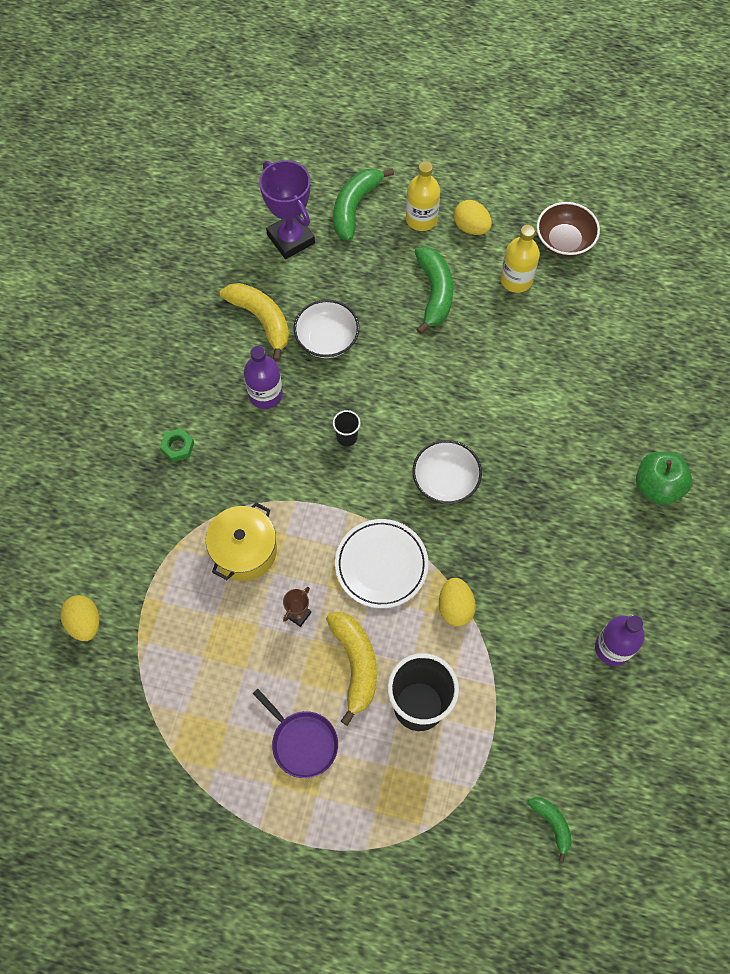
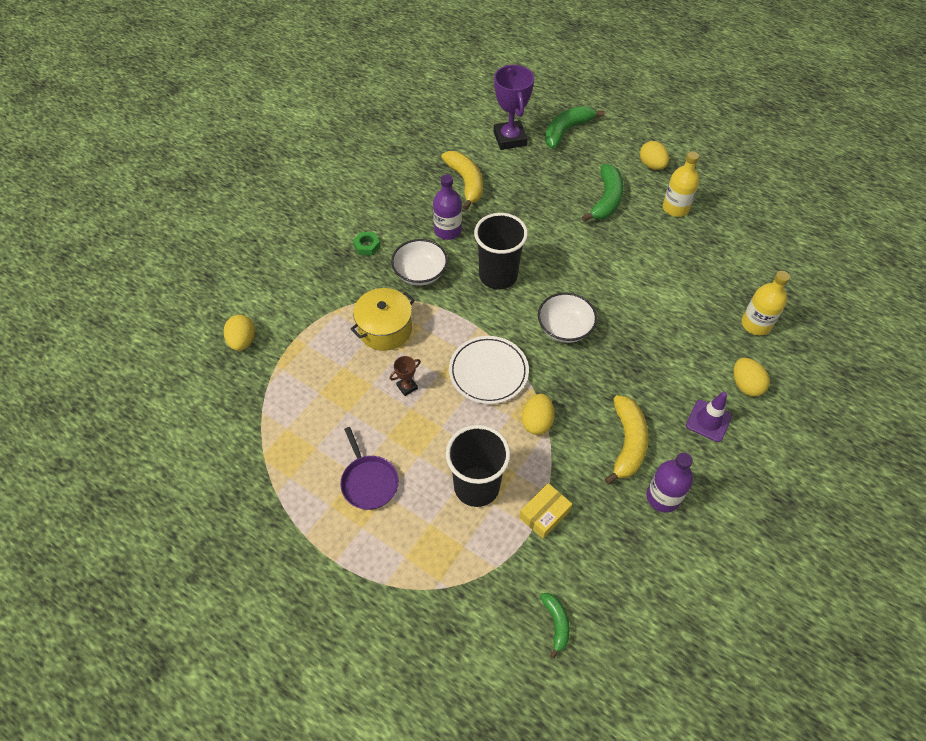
camera: 20 degrees right, 10 degrees down
(327, 339) = (510, 208): white bowl -> white bowl (420, 273)
(347, 437) = (498, 276): black cup -> black cup, size x2.24
(355, 664) = (437, 437): yellow banana -> yellow banana (627, 443)
(421, 219) = (614, 151): yellow bottle -> yellow bottle (756, 324)
(500, 711) = (544, 514): none -> yellow box
(564, 241) = (724, 192): brown bowl -> none
(632, 543) = (708, 421): none -> purple traffic cone
(657, 486) = (745, 385): green apple -> yellow egg

